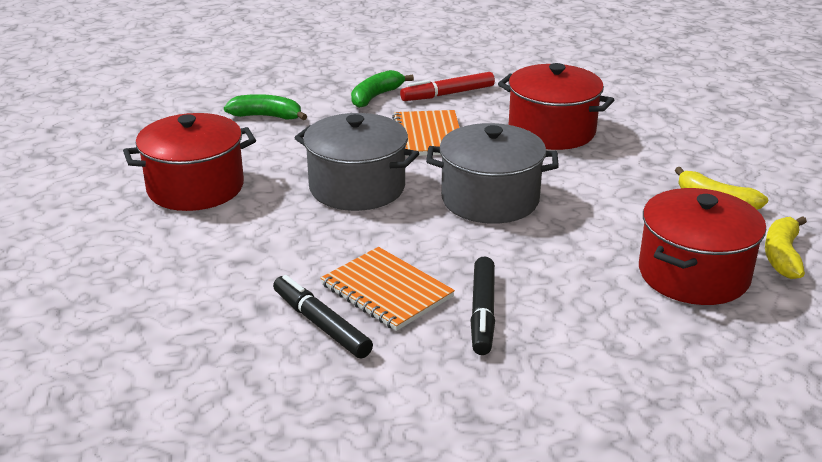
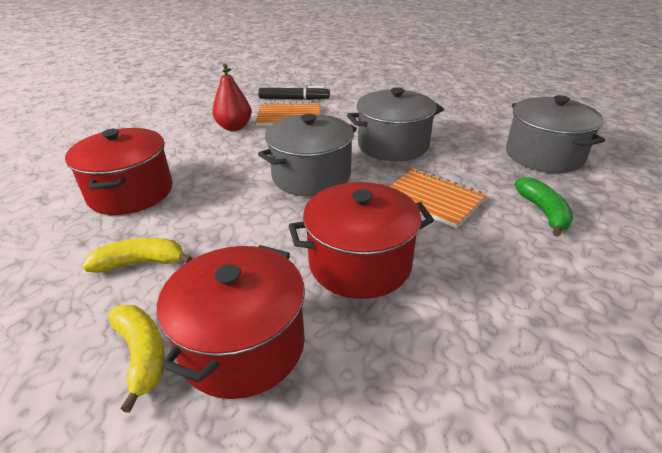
camera: 135 degrees right, 5 degrees up
(195, 187) = (457, 110): red pot -> red pot (243, 345)
(267, 116) = (544, 155): green banana -> grey pot
(448, 94) = (512, 252): red marker -> none
(482, 313) = (234, 127): black marker -> red pear
(782, 255) = (63, 237): yellow banana -> yellow banana (142, 355)

